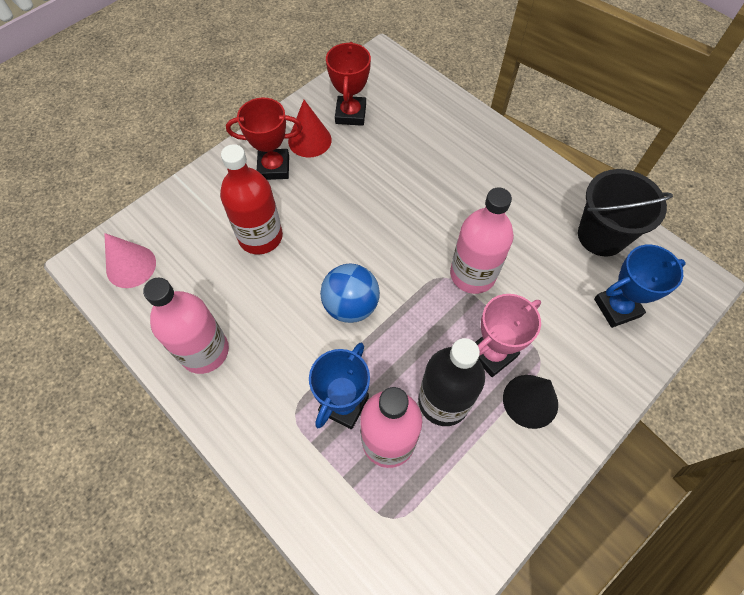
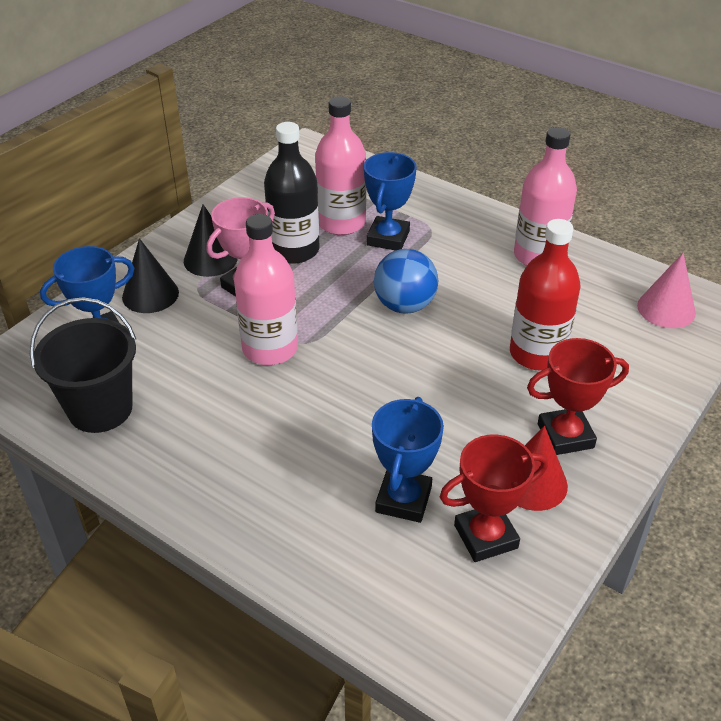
camera: 170 degrees right, 20 degrees down
(350, 114) = (485, 536): red trophy -> red trophy turned 75 degrees clockwise
(393, 141) = (403, 499): none -> blue trophy
(584, 357) = (150, 294): none -> black cone

